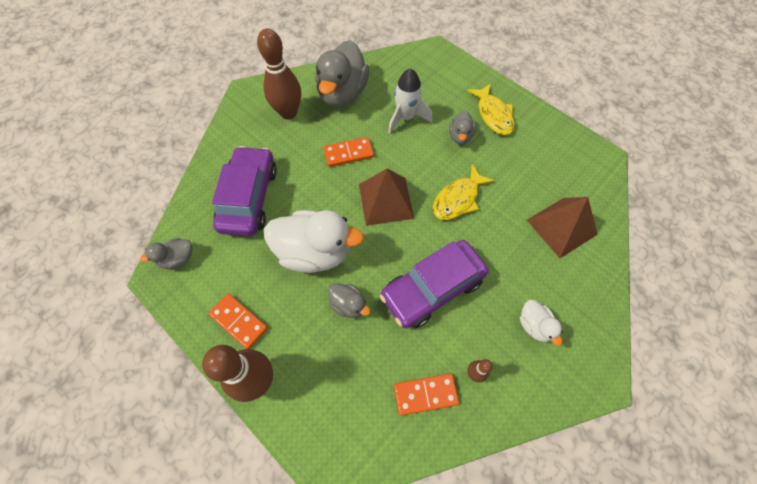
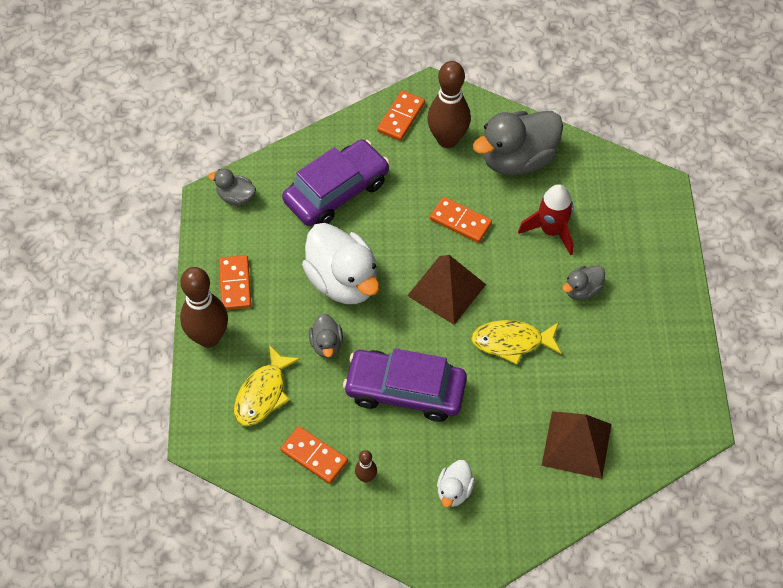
camera: 45 degrees right, 5 degrees down
(245, 121) = (401, 117): none -> orange domino
(406, 117) = (551, 231): white rocket -> red rocket
(493, 115) = (640, 297): yellow fish -> yellow fish (263, 394)

